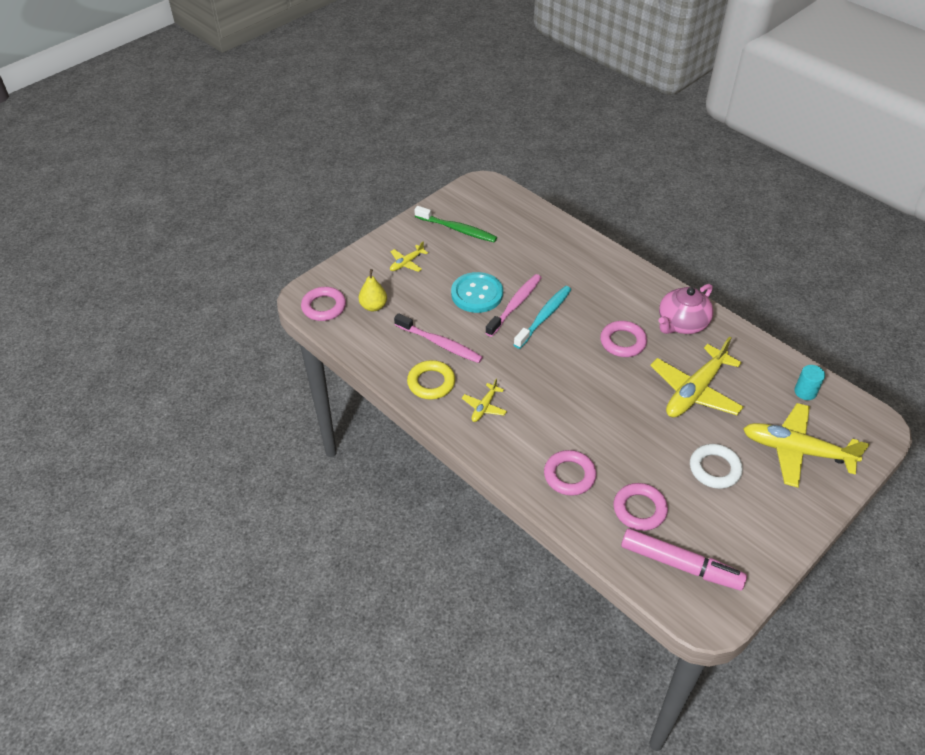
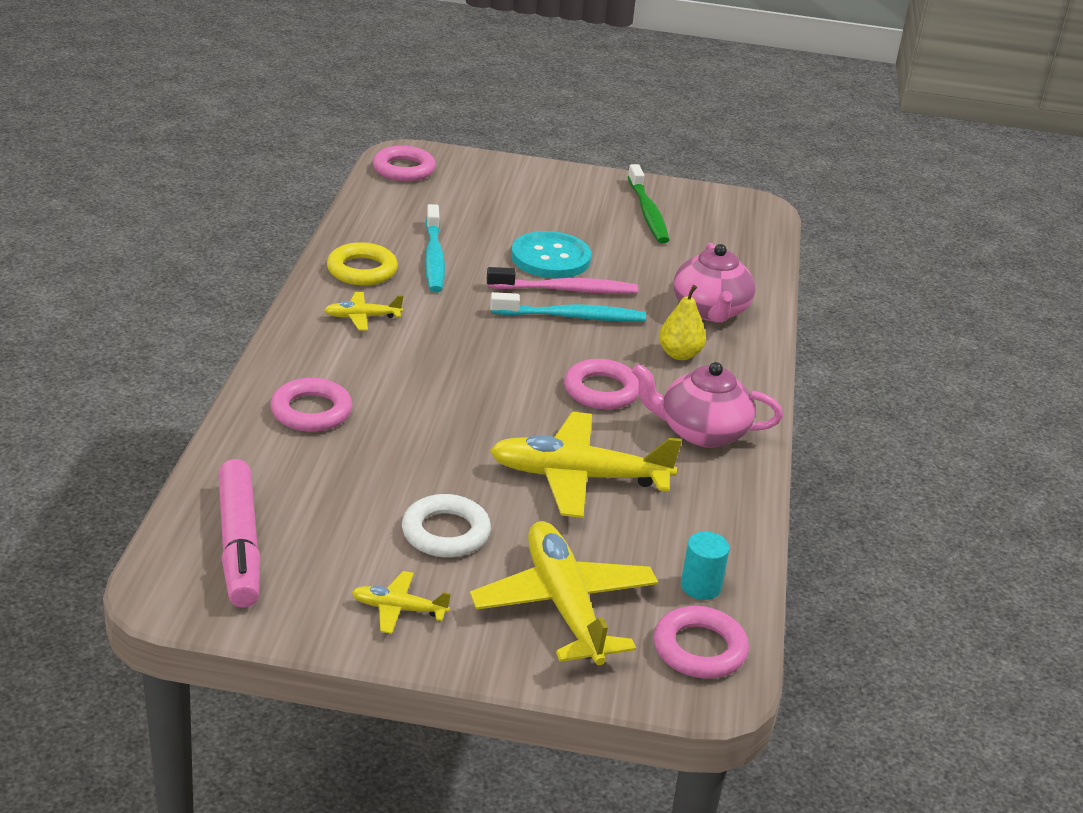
camera: 50 degrees right, 15 degrees down
(373, 306) = (442, 198): yellow pear -> yellow pear (679, 354)
(406, 263) = (542, 197): yellow plane -> yellow plane (398, 609)
(440, 343) = (434, 257): pink toothbrush -> turquoise toothbrush
(574, 259) = (710, 310): none -> pink teapot
(639, 509) = (306, 484): pink ring -> pink ring (699, 649)

